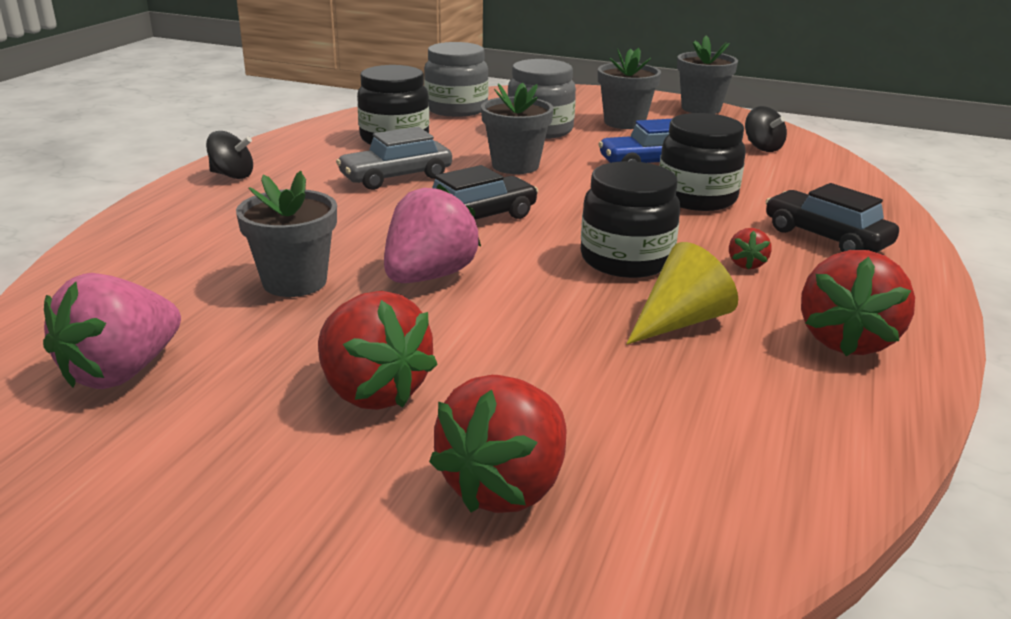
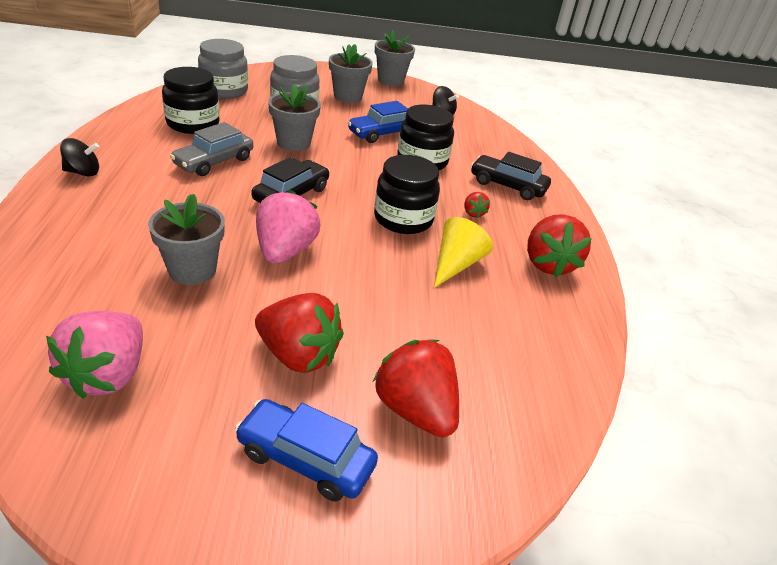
camera: 25 degrees left, 10 degrees up
(304, 512) = (305, 458): none -> blue car
(505, 486) = (415, 409): red strawberry -> red strawberry turned 135 degrees clockwise

